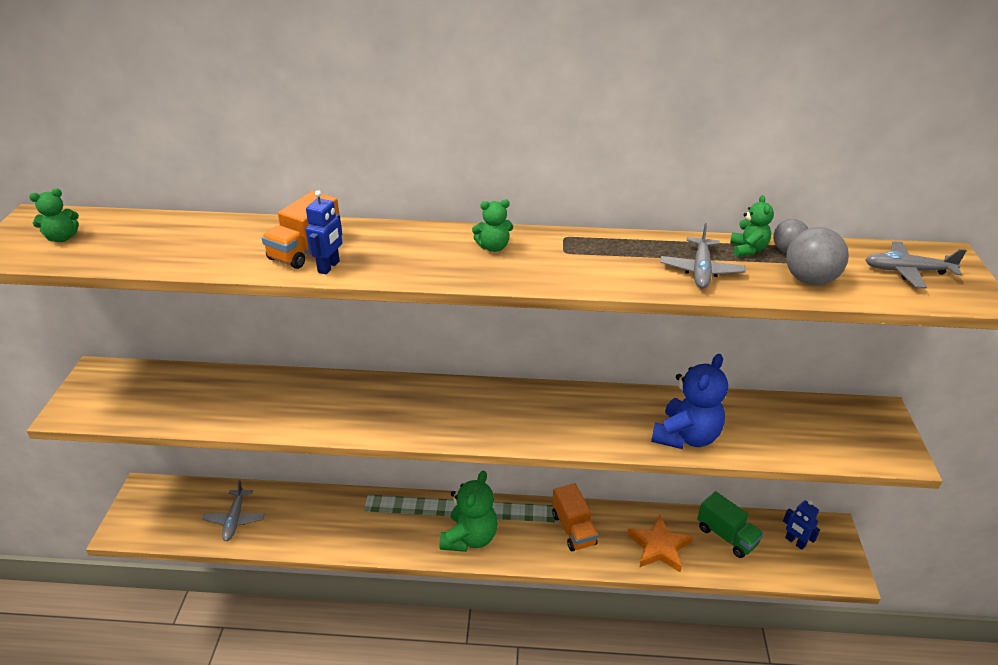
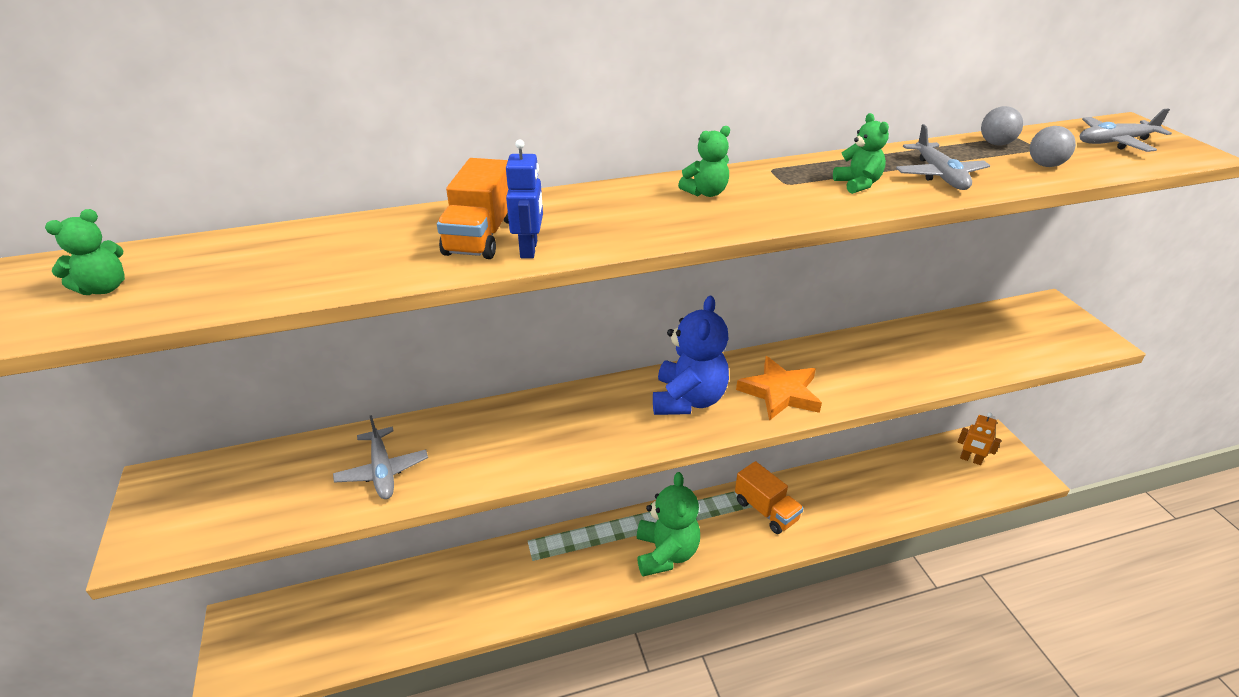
camera: 20 degrees left, 0 degrees up
(235, 519) = (379, 620): grey plane -> grey plane (383, 471)
(659, 547) = (856, 502): orange star -> orange star (780, 392)
(686, 436) = (904, 373): blue teddy bear -> blue teddy bear (688, 400)
(726, 536) = (910, 472): green truck -> none
(748, 250) = (960, 149): green teddy bear -> green teddy bear (858, 184)
(795, 542) = (970, 460): blue robot -> orange robot
(809, 280) = (1045, 165): grey ball -> grey ball, size x0.63

